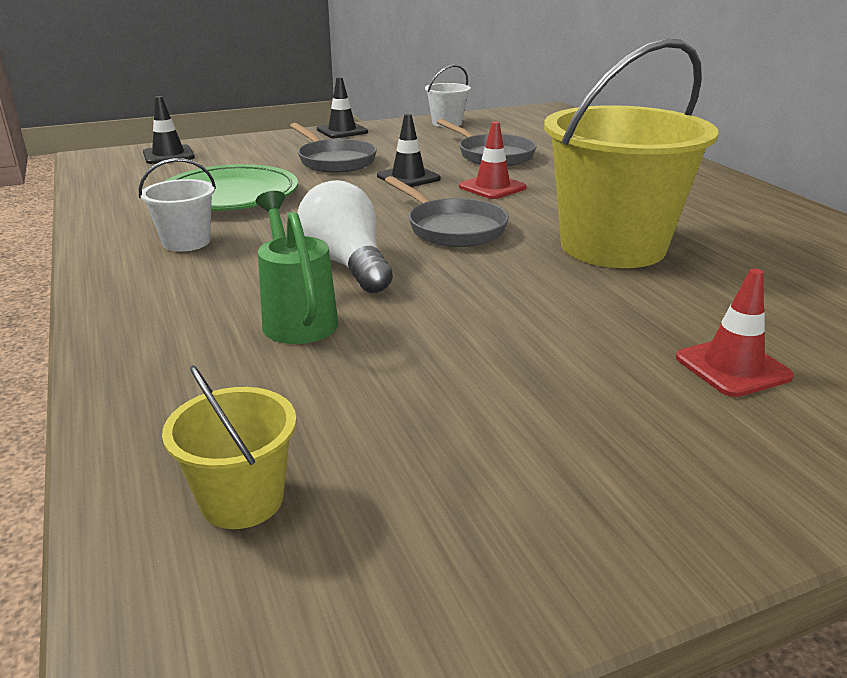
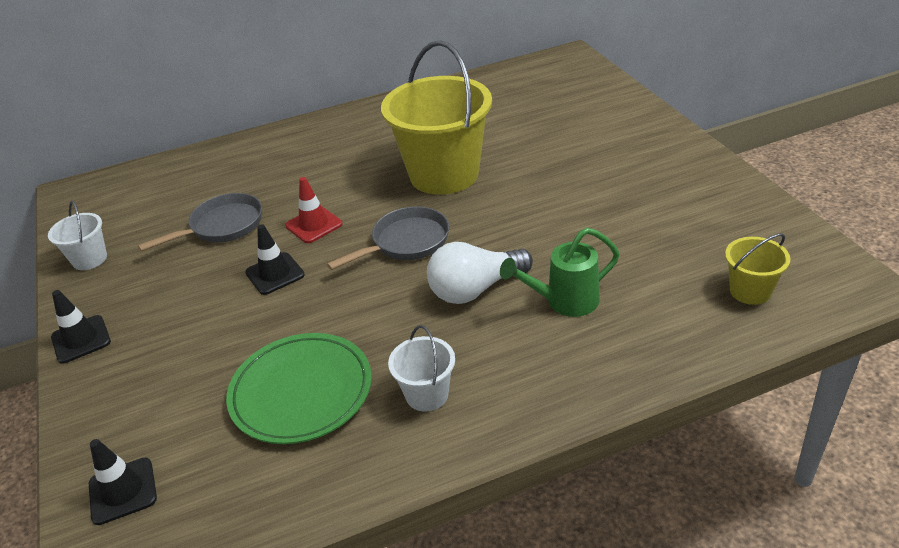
camera: 85 degrees left, 10 degrees up
(334, 161) = (203, 330): grey pan -> none
(732, 367) = (594, 150): red traffic cone -> none

